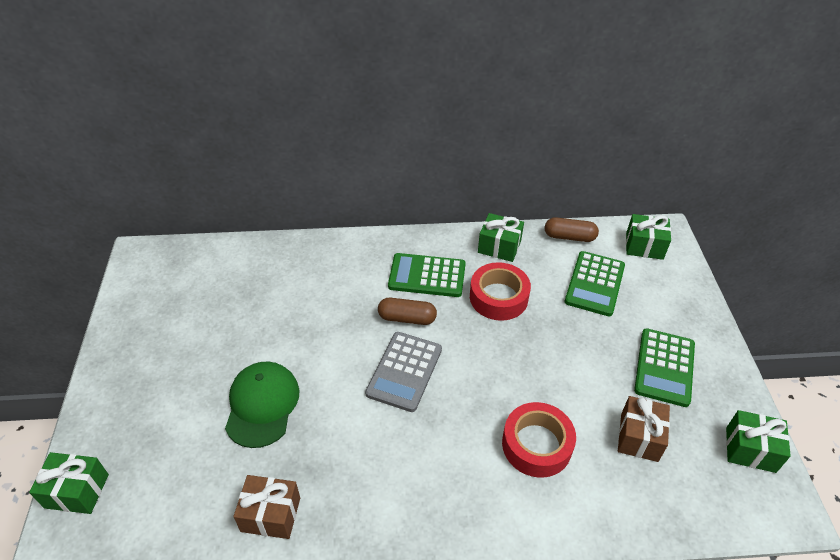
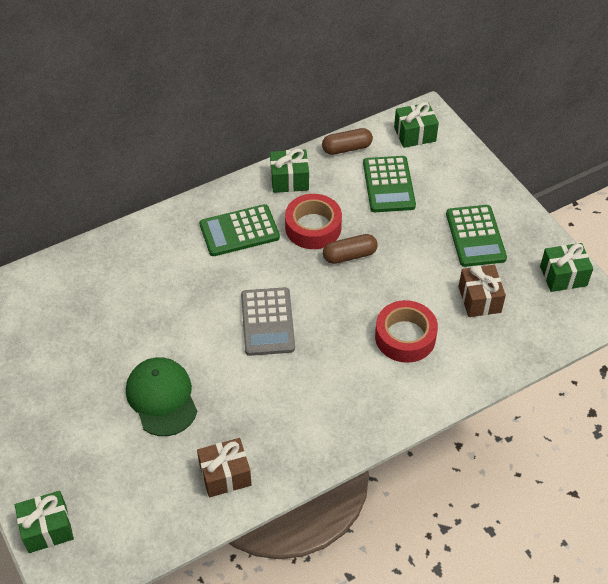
camera: 25 degrees left, 5 degrees up
(407, 318) = (243, 276): brown capsule -> brown capsule (349, 255)

